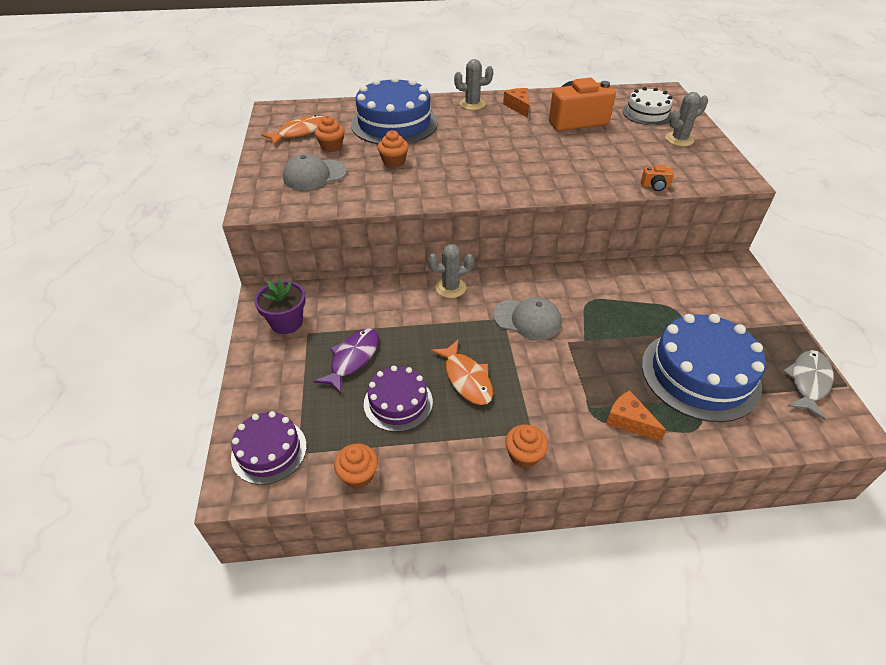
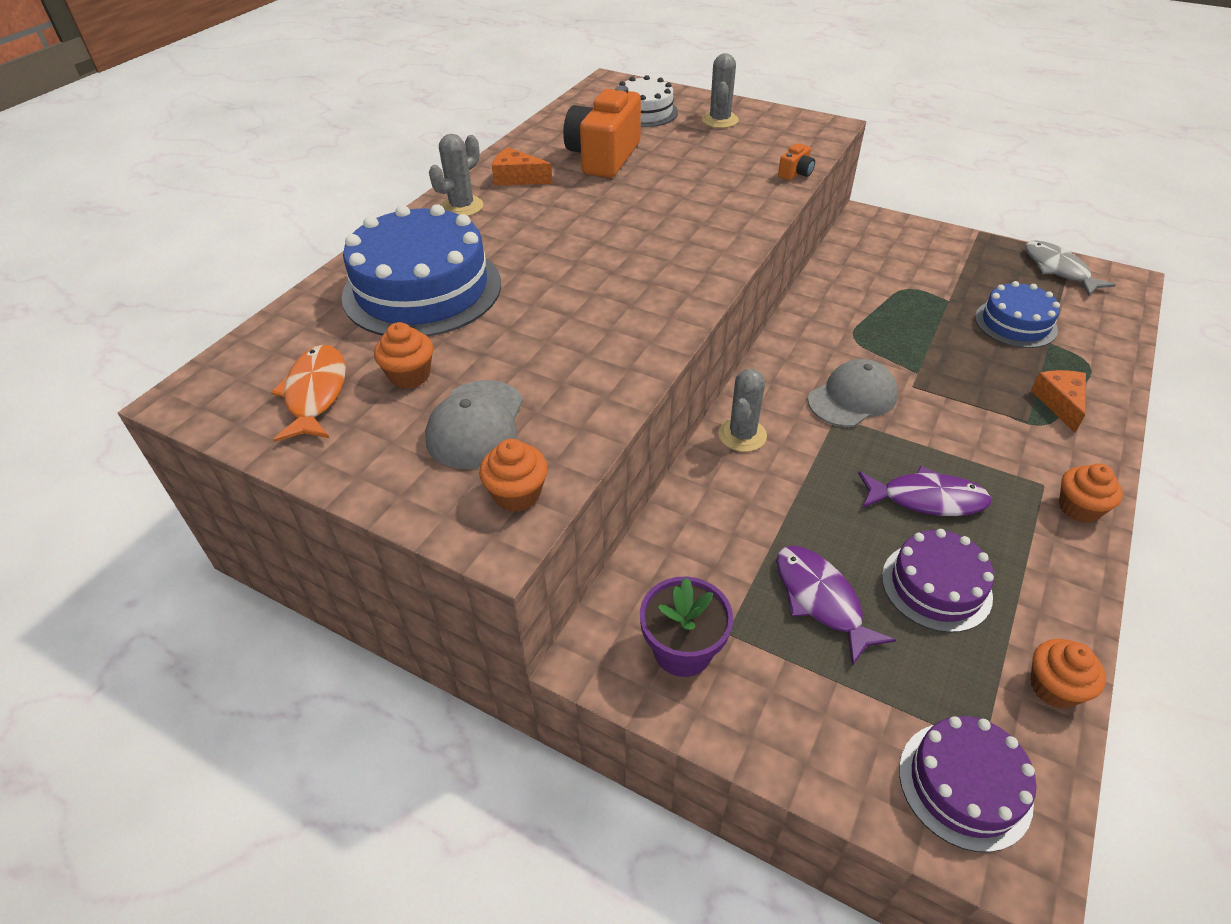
camera: 55 degrees left, 0 degrees up
(394, 162) = (531, 331): orange cupcake -> orange cupcake (517, 494)
(466, 379) = (927, 499): orange fish -> purple fish
(629, 421) = (1059, 403): orange cheese -> orange cheese turned 105 degrees clockwise
(700, 374) = (1015, 323): blue cake -> blue cake, size x0.58

